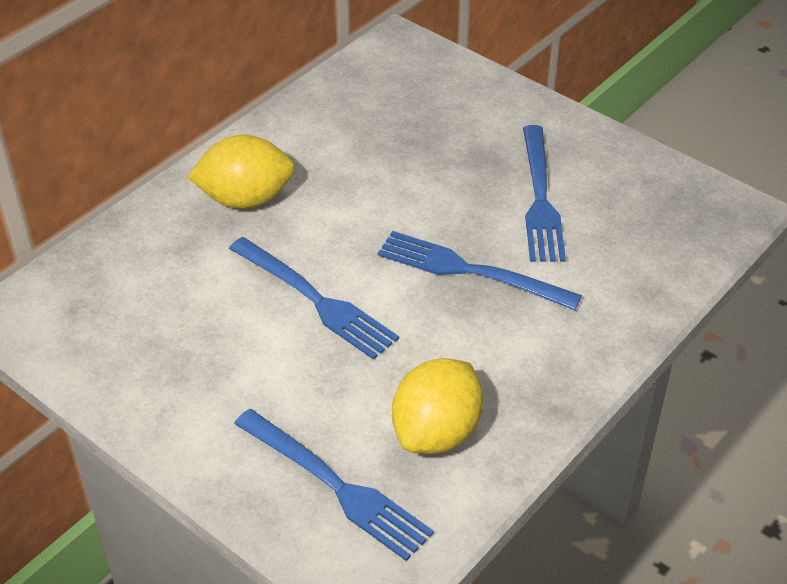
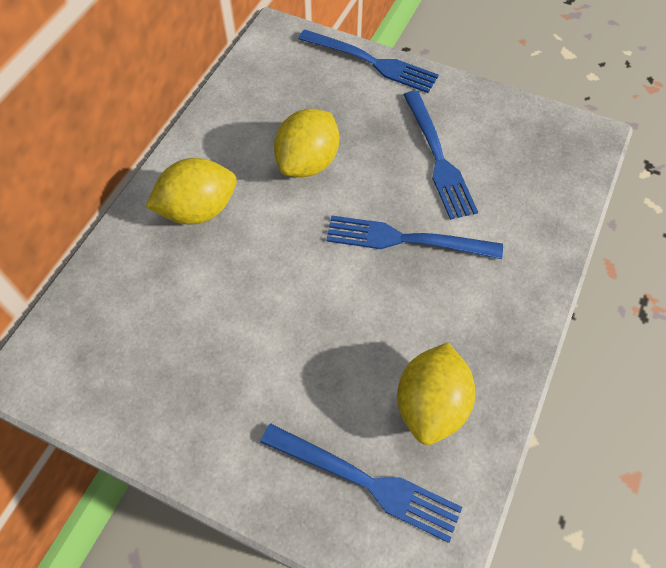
camera: 15 degrees left, 15 degrees up
(316, 300) = (289, 298): blue fork -> blue fork (372, 62)
(385, 176) = (308, 162): none -> yellow lemon

